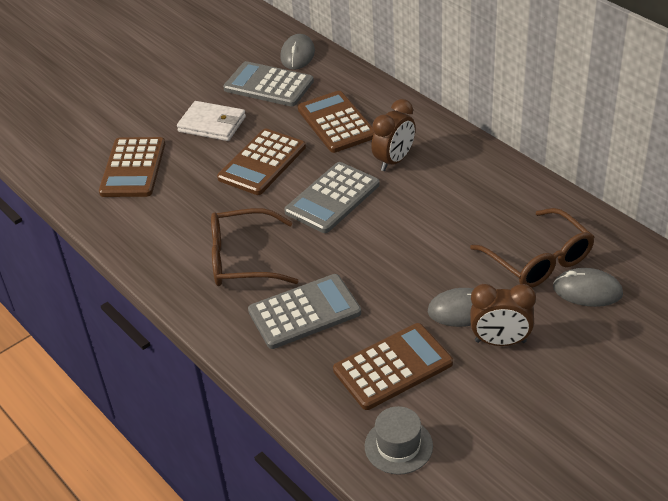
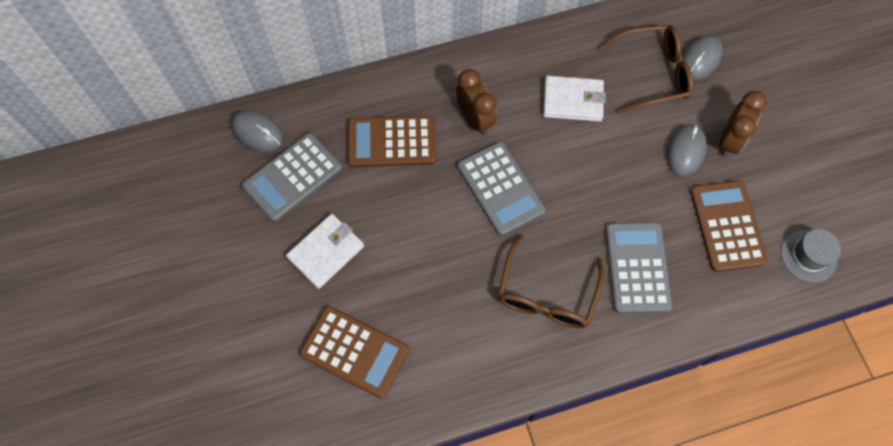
camera: 70 degrees left, 25 degrees up
(262, 163) = (415, 228): brown calculator -> none
(461, 214) = (573, 101): none -> white wallet

